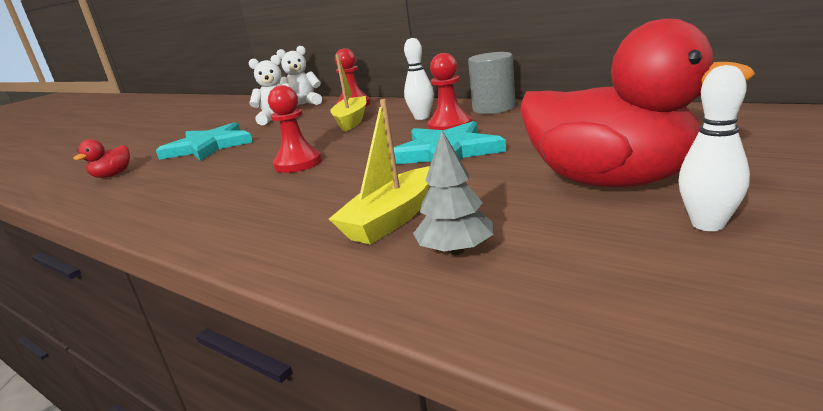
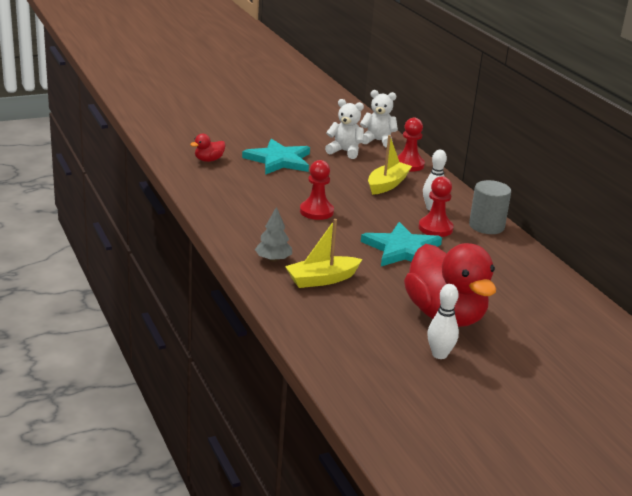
camera: 25 degrees right, 5 degrees up
(456, 250) = (328, 310): grey tree -> grey tree (273, 259)

